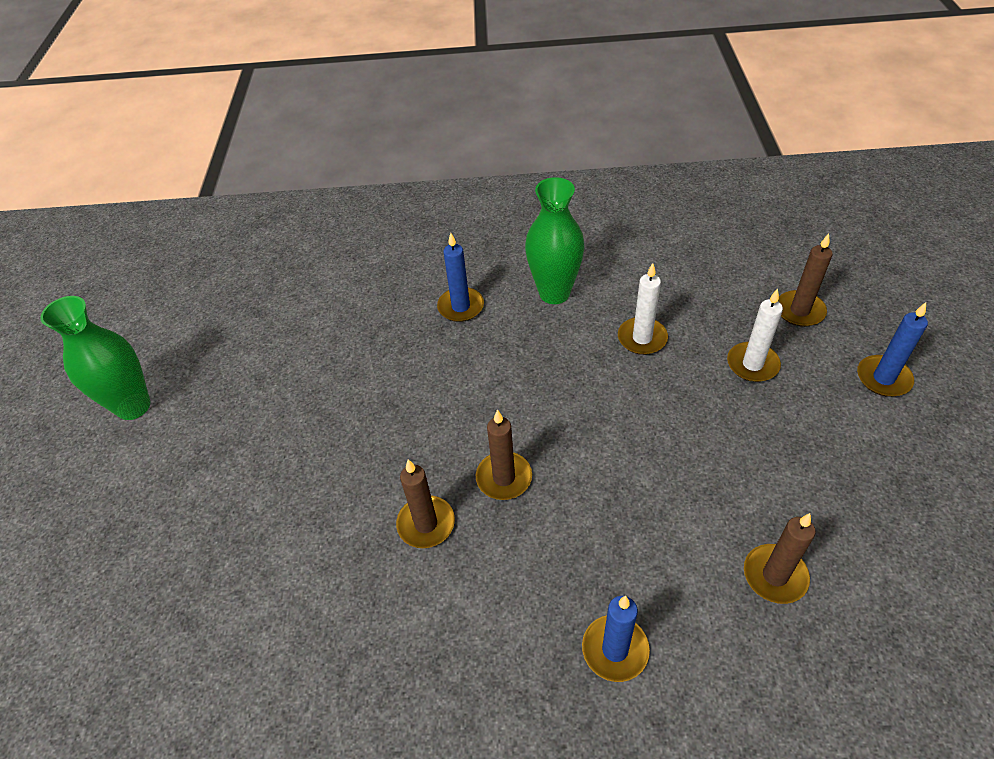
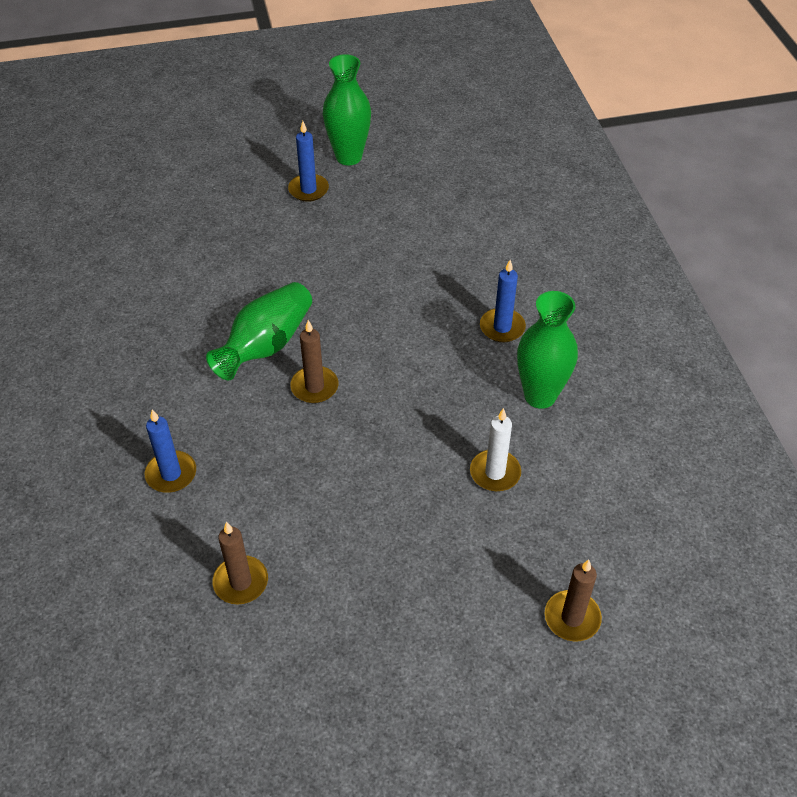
camera: 75 degrees right, 0 degrees up
(426, 524) = (266, 345): brown candle -> green vase
(752, 364) = (480, 569): white candle -> none
(883, 378) = (487, 695): blue candle -> blue candle (308, 190)

